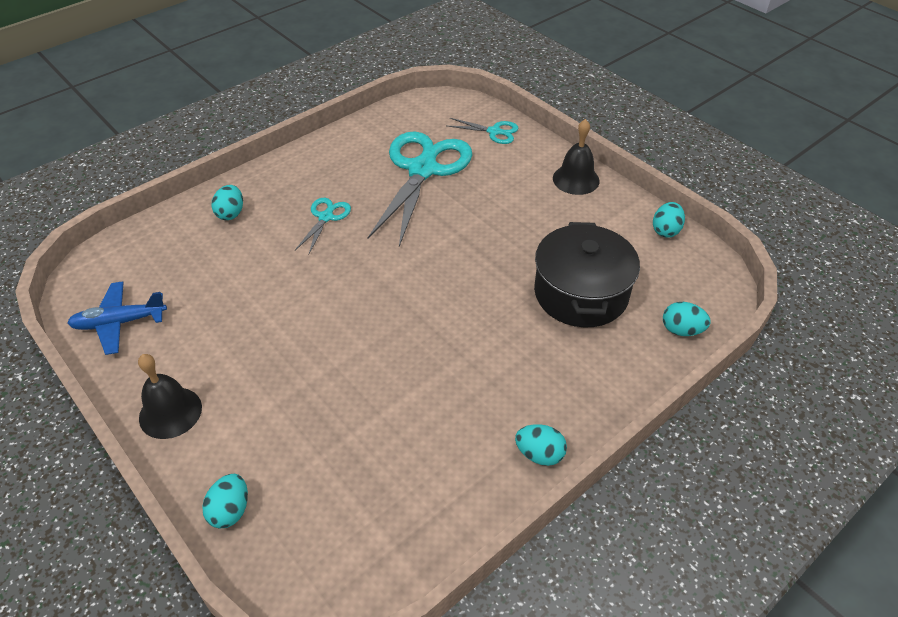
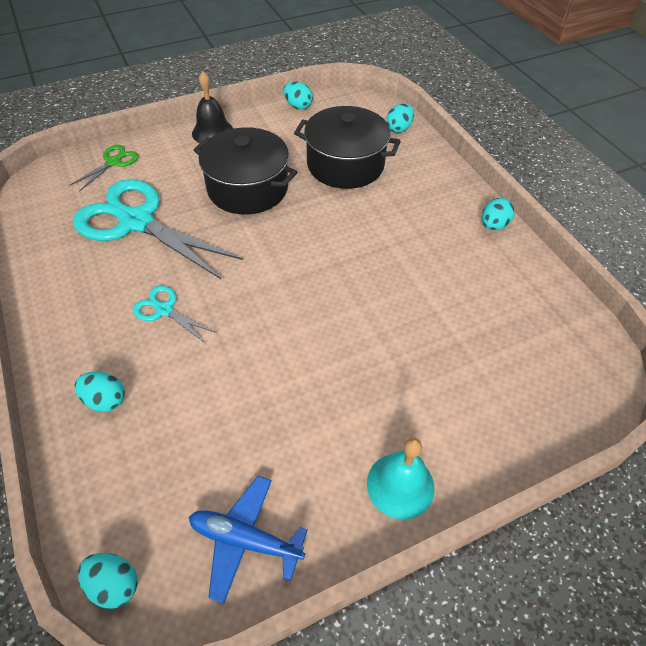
camera: 75 degrees left, 5 degrees up
(120, 323) = (245, 540): blue plane -> blue plane turned 105 degrees clockwise
(170, 412) = (400, 485): black bell -> turquoise bell
(230, 510) = (525, 437): turquoise egg -> turquoise egg (114, 584)
(494, 132) = (113, 162): turquoise scissors -> green scissors
(501, 226) = (248, 188): none -> black pot

